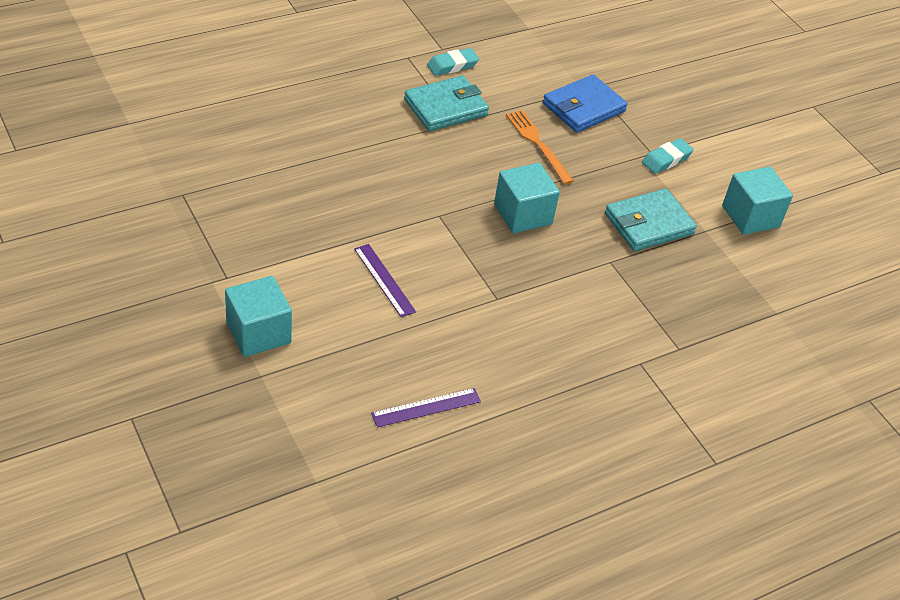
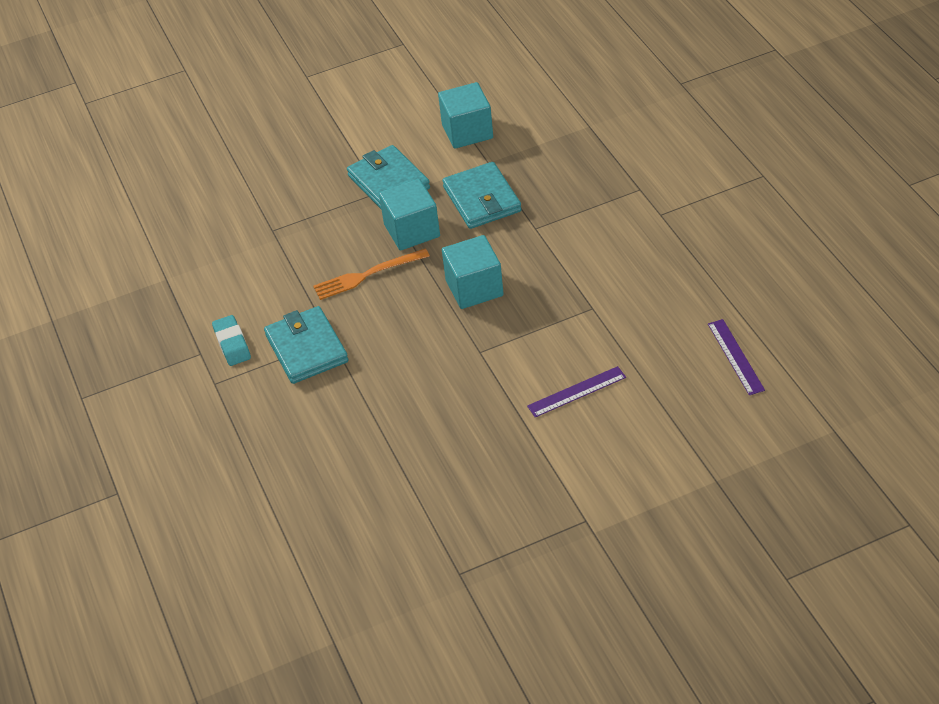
camera: 75 degrees left, 0 degrees up
(258, 333) = (660, 487): turquoise cube -> turquoise cube (412, 230)
(583, 107) = (307, 238): blue wallet -> none
(666, 159) = (388, 182): turquoise eraser -> turquoise wallet

